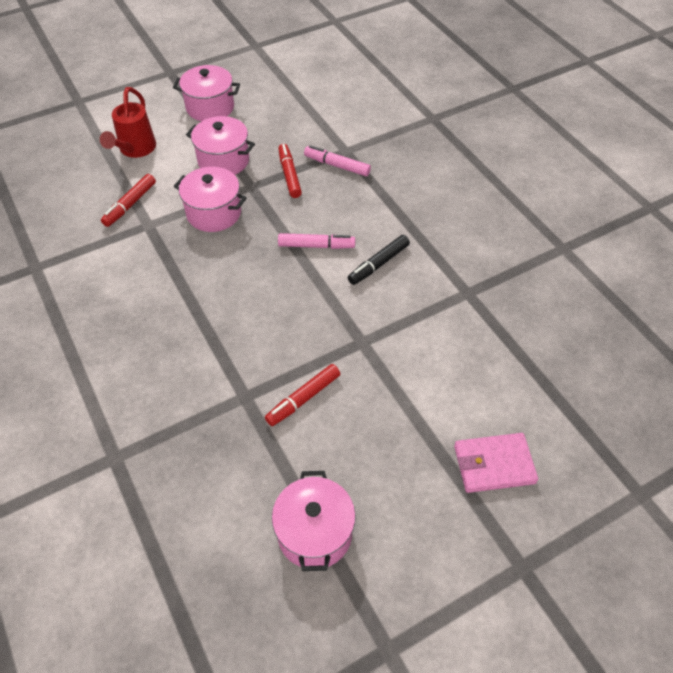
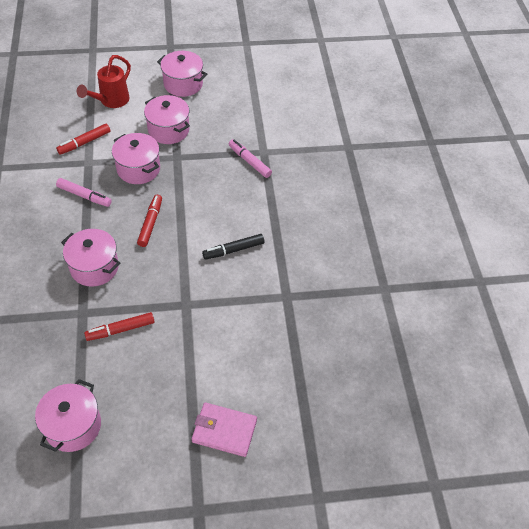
camera: 20 degrees right, 0 degrees up
(228, 339) = (94, 267): none -> pink pot
(289, 175) = (210, 157): red marker -> red marker (150, 223)
(316, 246) = (196, 219): pink marker -> pink marker (84, 196)

